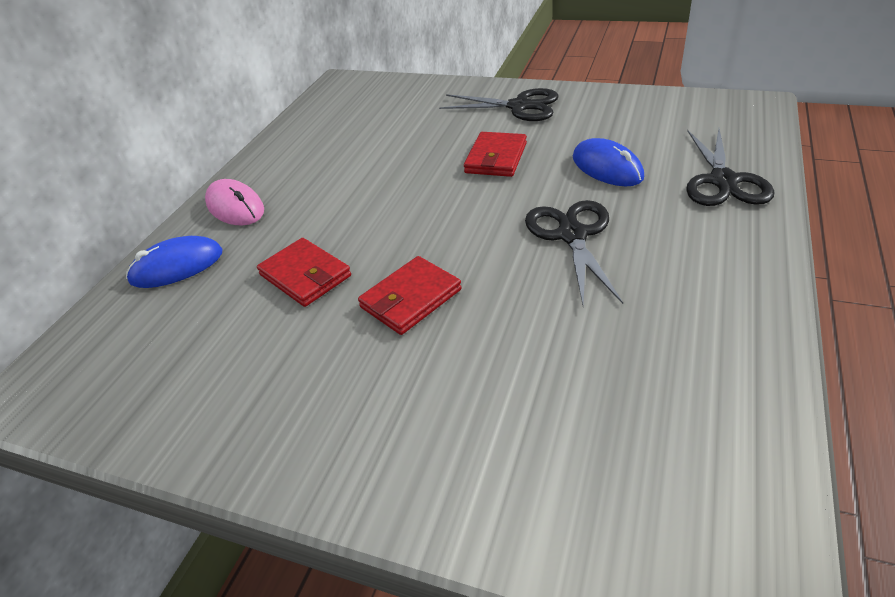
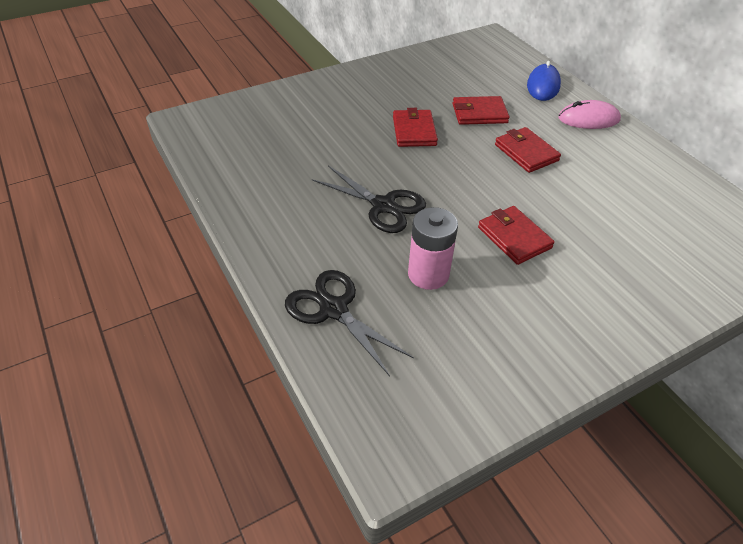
camera: 125 degrees right, 5 degrees up
(354, 209) = (526, 152): none -> red wallet
(519, 106) = (591, 308): black scissors -> none
(607, 167) = (428, 274): blue mouse -> pink battery

